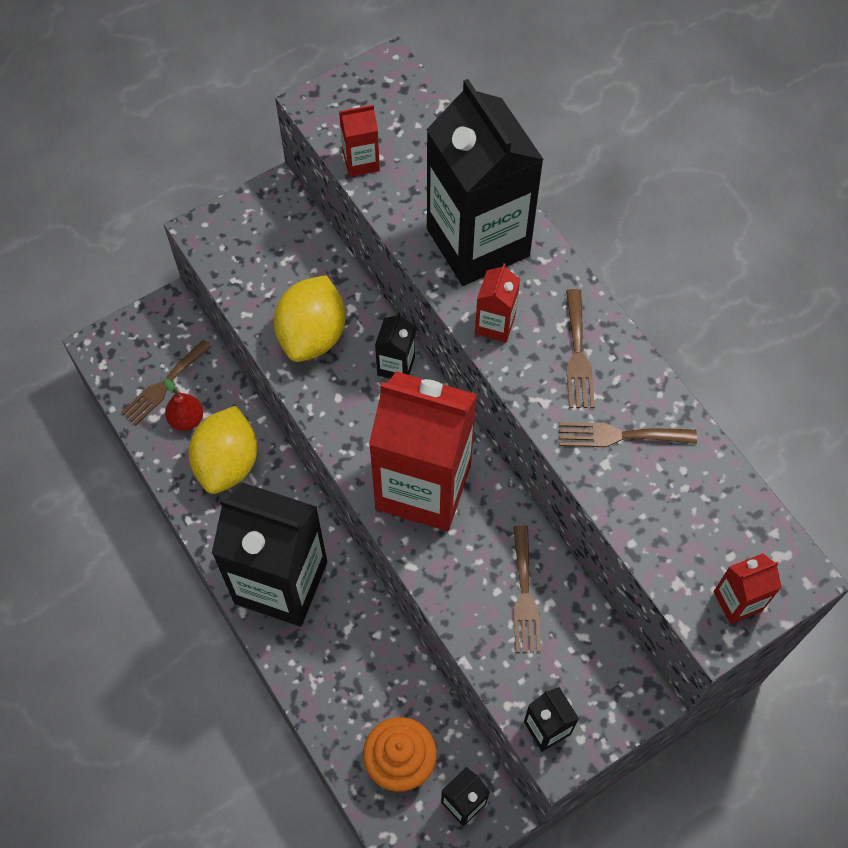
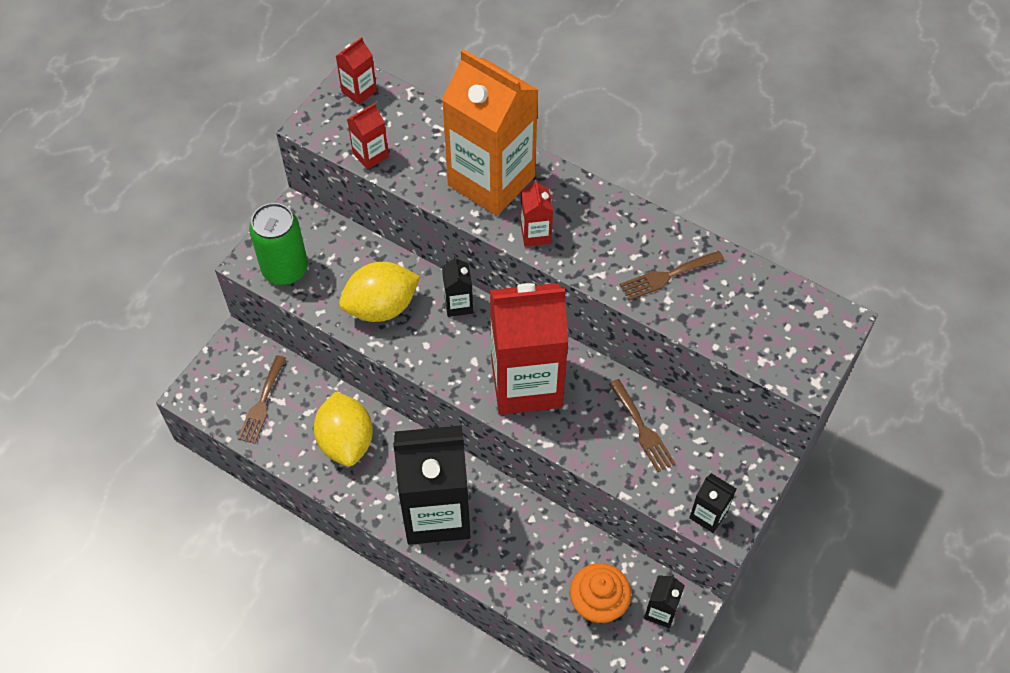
camera: 25 degrees left, 5 degrees down
(187, 419) = (295, 422): red pear -> none
(234, 252) = (285, 269): none -> green can
(312, 335) = (381, 307): yellow lemon -> yellow lemon turned 75 degrees clockwise
(478, 242) = (491, 181): black carton -> orange carton
(577, 355) = (607, 232): brown fork -> none
(737, 601) = (808, 355): red carton -> red carton (359, 91)

